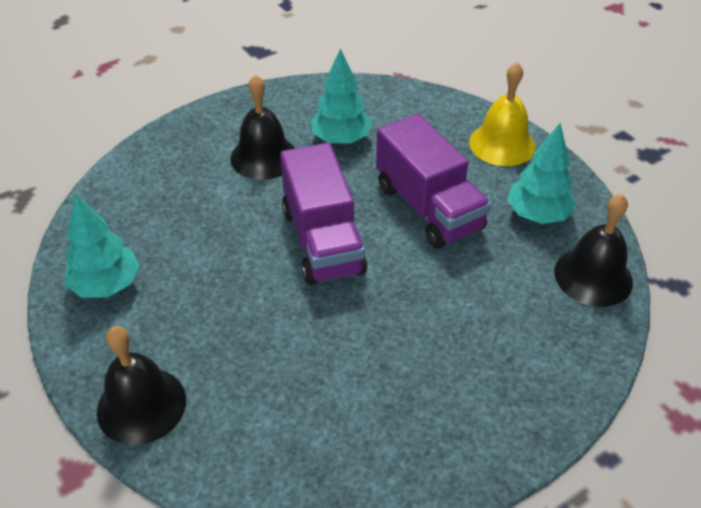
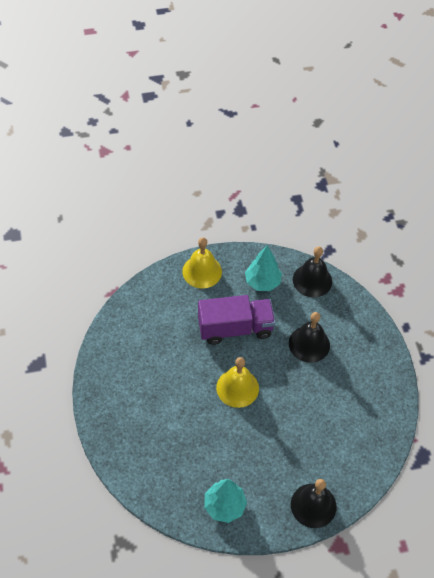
camera: 70 degrees left, 10 degrees up
(264, 157) = (154, 395): black bell -> black bell (309, 344)
(322, 241) = (237, 388): purple truck -> yellow bell
(341, 139) = (158, 348): turquoise tree -> none

